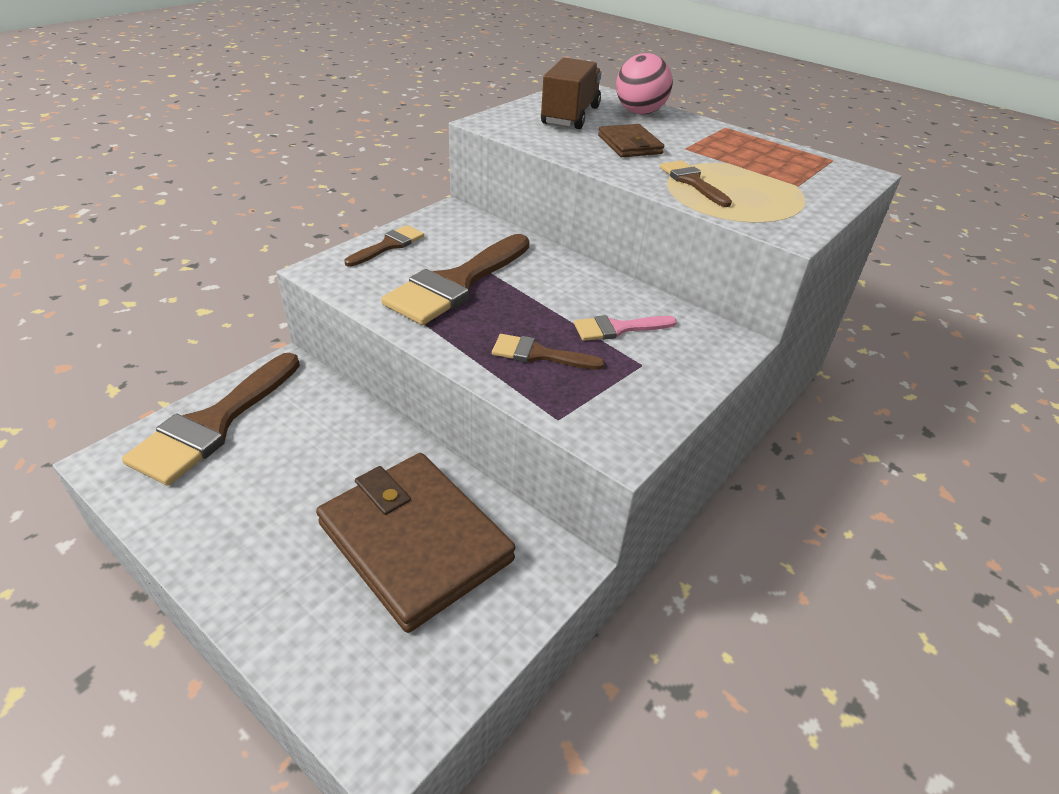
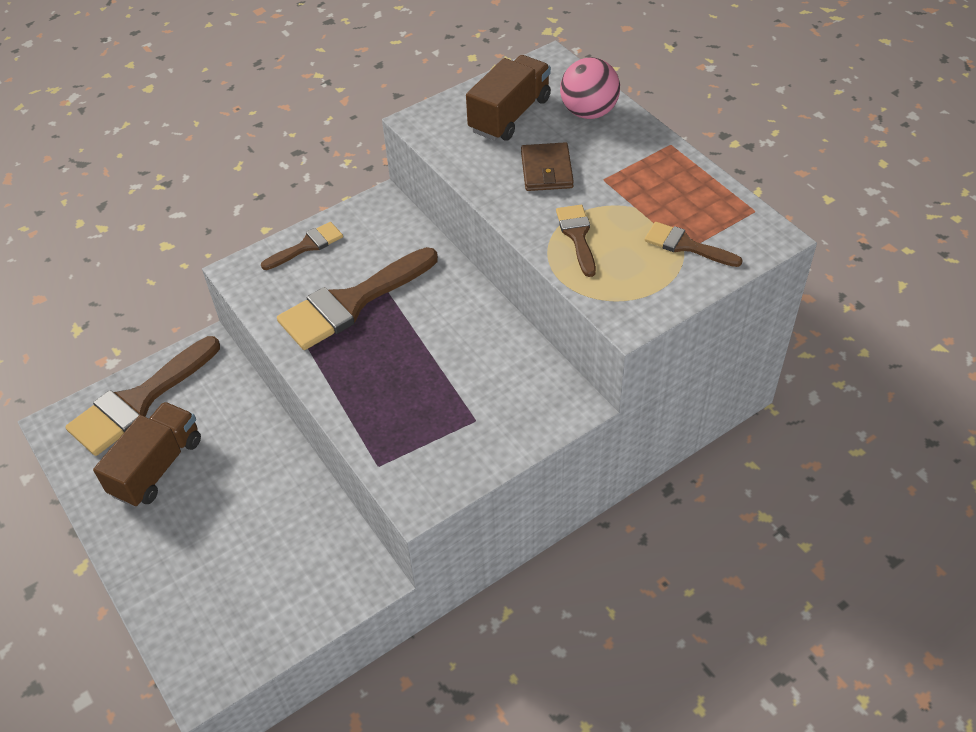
camera: 20 degrees right, 10 degrees up
(253, 486) = (157, 467): none -> brown truck
(415, 542) = (265, 539): brown wallet -> none
(538, 354) = (390, 396): brown brush -> brown brush (686, 245)
(618, 328) = (474, 376): pink brush -> none

